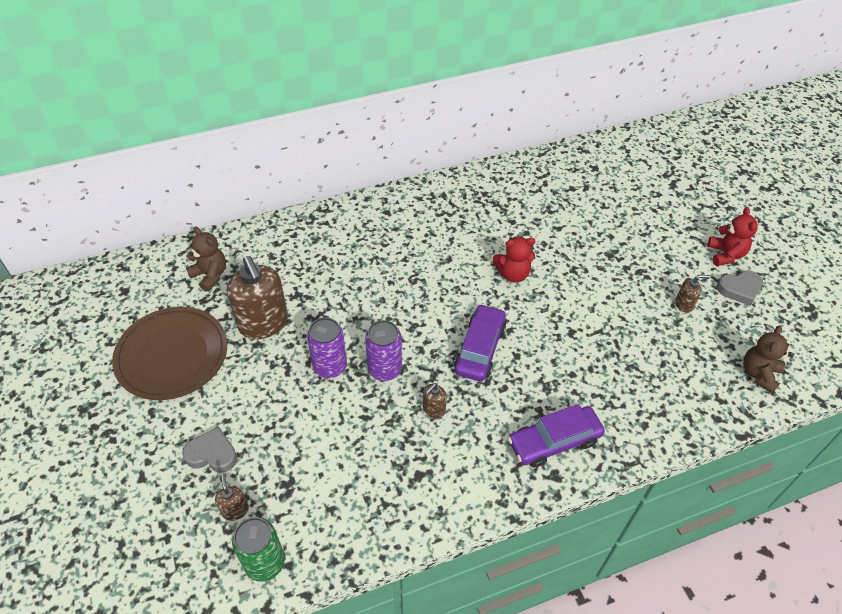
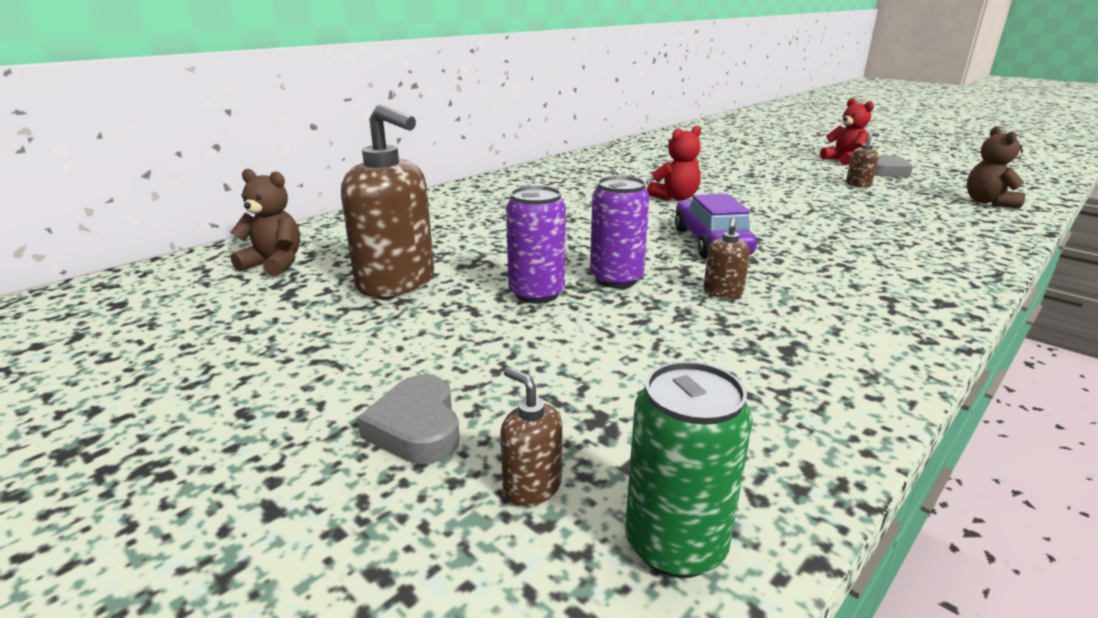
camera: 25 degrees left, 25 degrees down
(172, 355) = (251, 342): brown plate -> none
(212, 454) = (416, 427): grey heart -> grey heart turned 90 degrees counterclockwise
(554, 441) = (896, 280): purple car -> none

